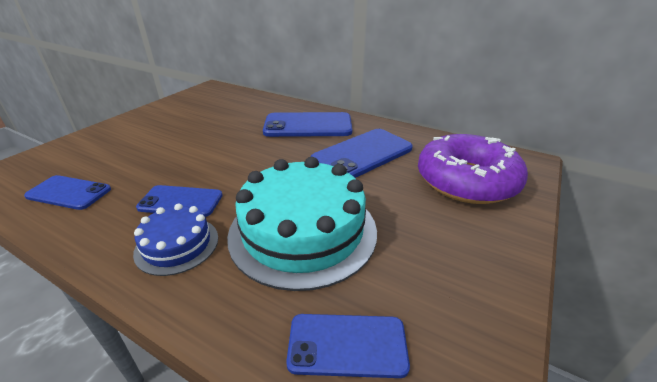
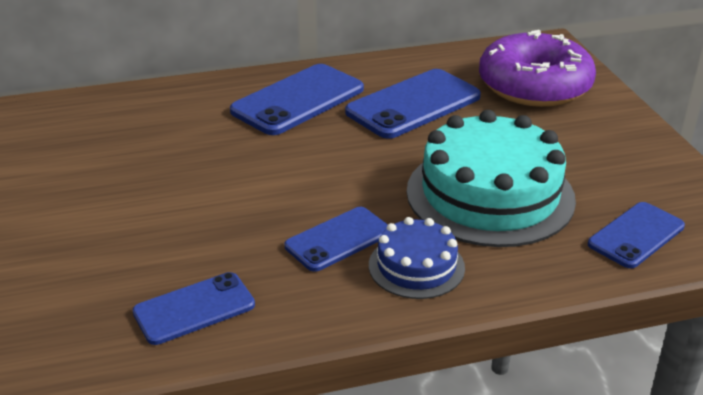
camera: 45 degrees left, 0 degrees up
(362, 154) = (413, 104): blue phone -> blue phone turned 45 degrees clockwise

